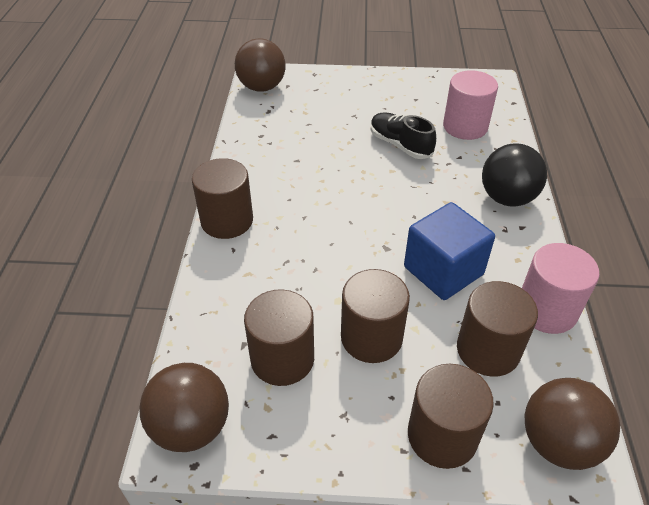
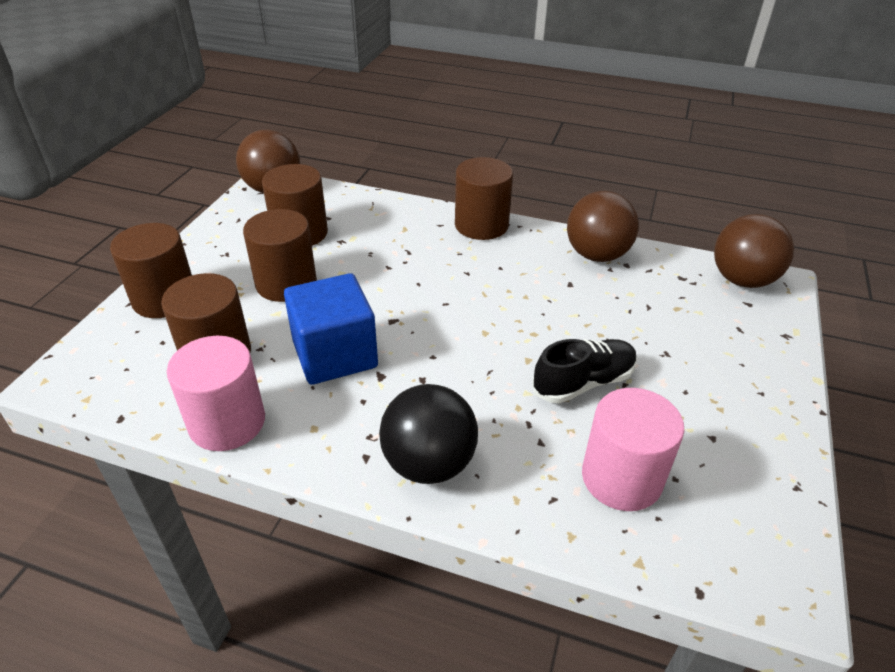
camera: 105 degrees right, 5 degrees down
(558, 442) = (94, 366): brown ball -> brown ball (596, 255)

